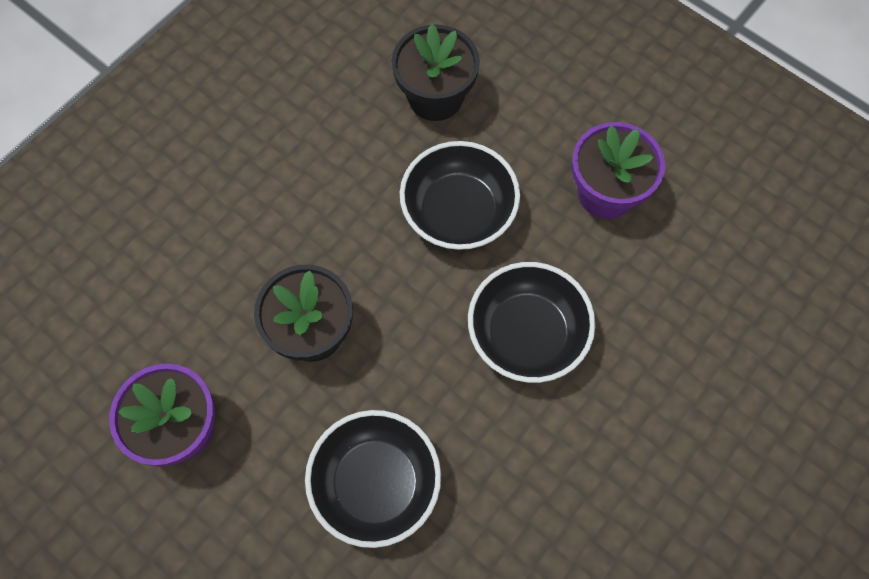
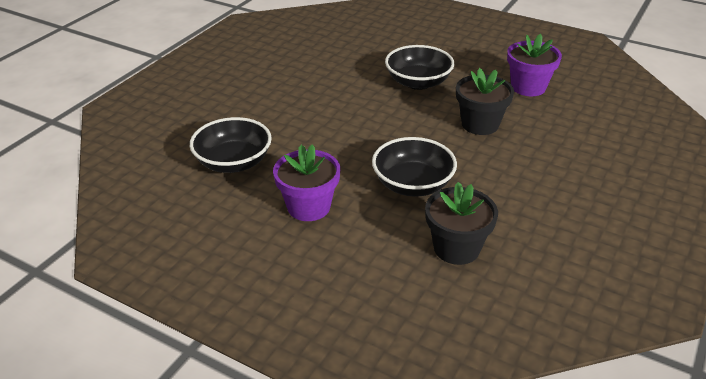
camera: 170 degrees right, 30 degrees down
(527, 334) = (352, 137): black bowl -> black bowl (233, 162)

